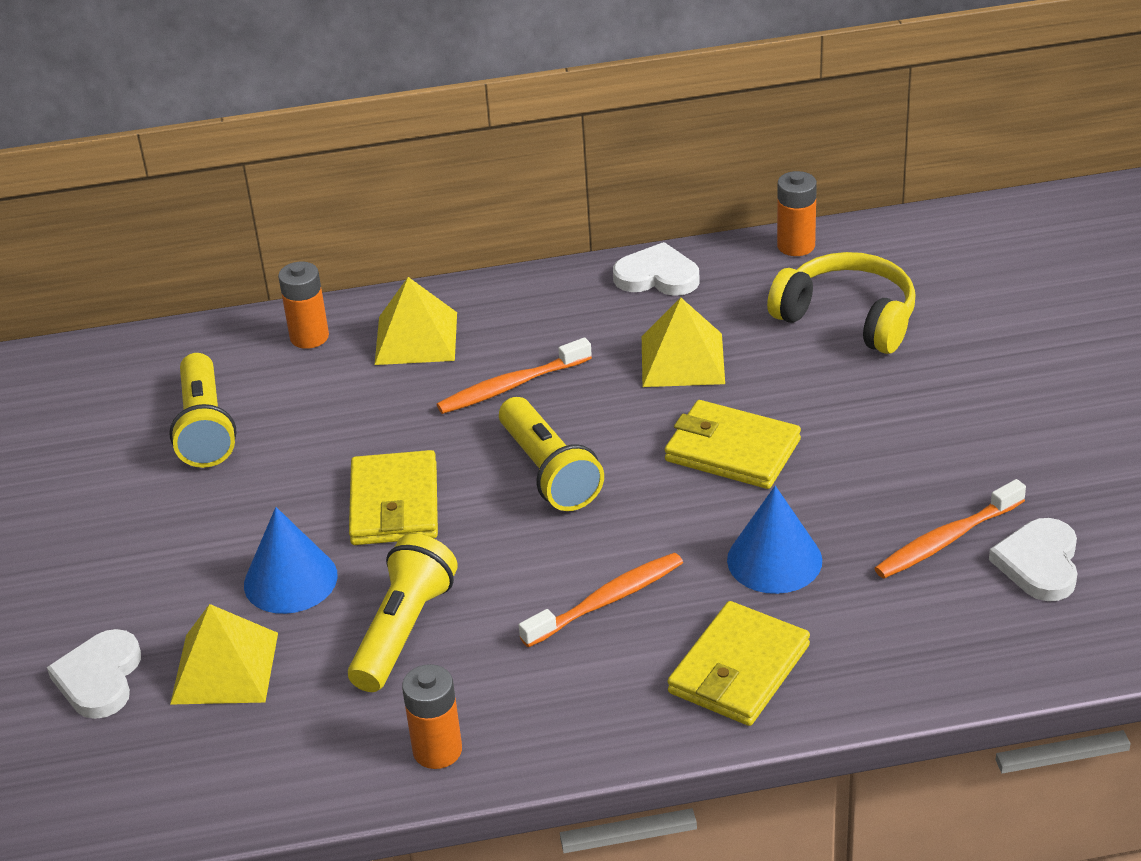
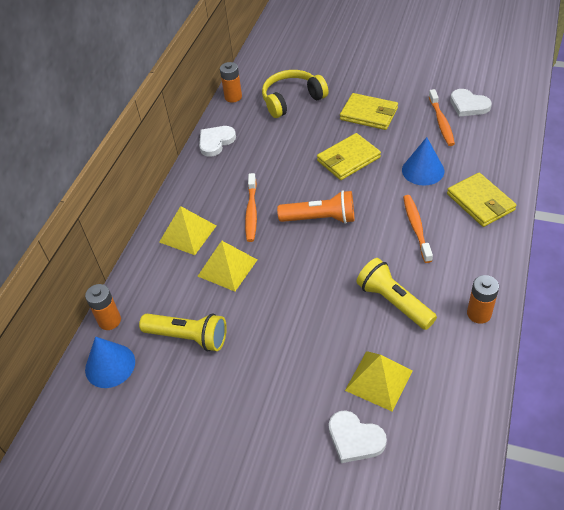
camera: 60 degrees left, 10 degrees up
(290, 580) = (331, 335): blue cone -> blue cone (110, 365)
(309, 337) = (151, 273): orange battery -> orange battery (109, 321)
(394, 504) = (304, 278): yellow wallet -> yellow wallet (369, 114)
(549, 472) = (320, 218): yellow flashlight -> orange flashlight
(682, 360) = (279, 153): yellow pyramid -> yellow pyramid (227, 267)

